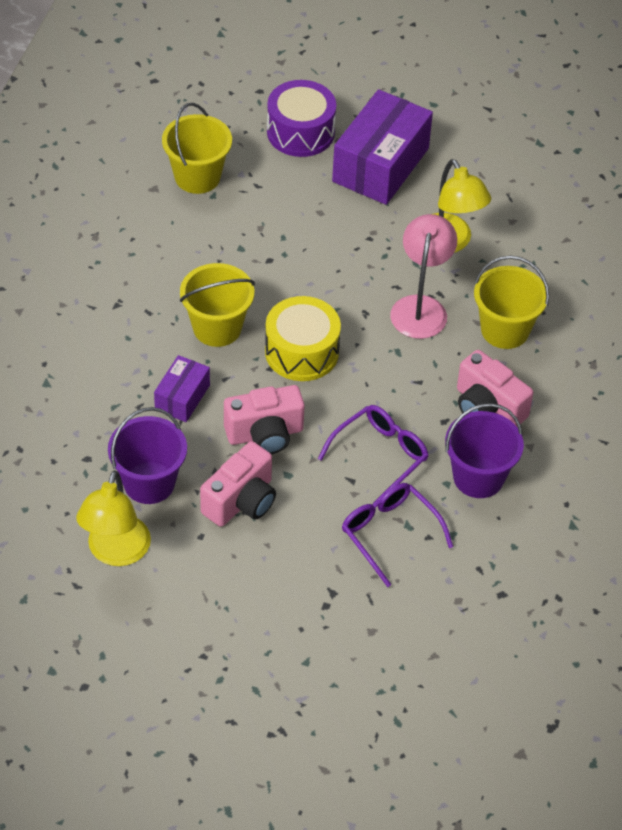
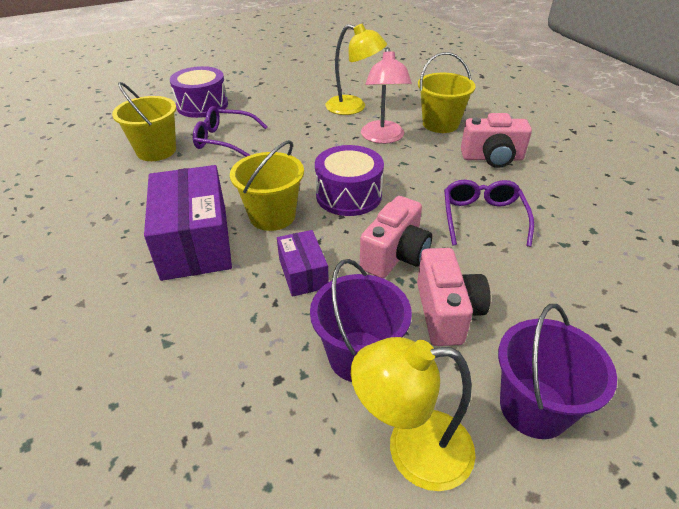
camera: 40 degrees left, 10 degrees down
(115, 552) = (412, 449): yellow lamp -> yellow lamp turned 120 degrees clockwise
(302, 352) = (348, 195): yellow drum -> purple drum
(380, 165) = (269, 97): purple box -> purple box (195, 241)
(389, 533) = (564, 257): purple glasses -> purple glasses (224, 140)
(420, 307) = (383, 138): pink lamp -> pink lamp turned 150 degrees counterclockwise
(478, 477) = (548, 192): purple bucket -> purple bucket (533, 407)

